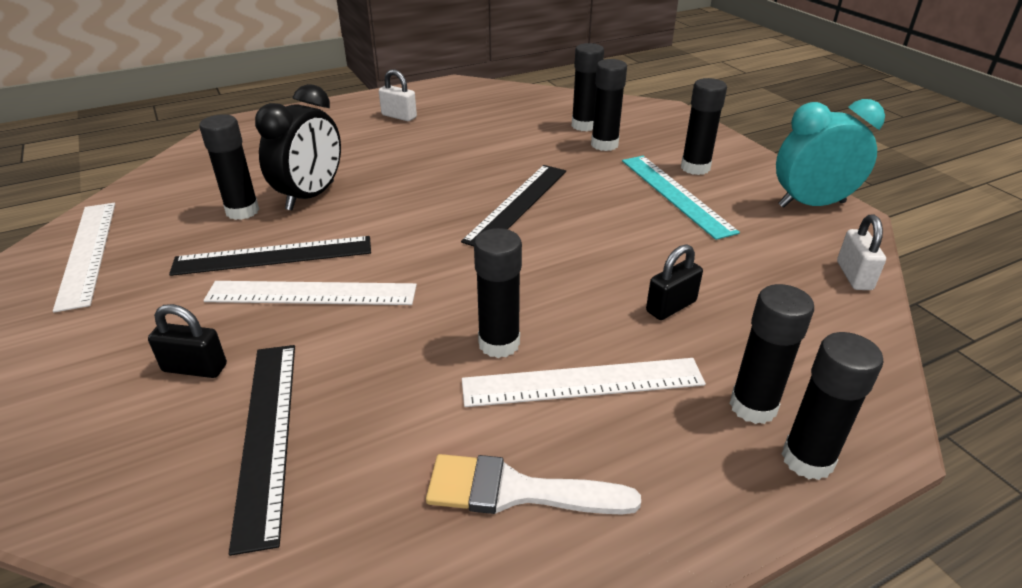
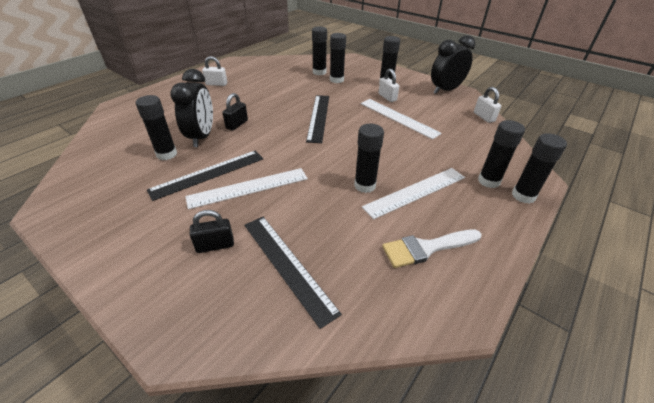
camera: 25 degrees left, 5 degrees up
(87, 252) = (81, 202): white ruler -> white ruler (398, 118)
(671, 306) = (425, 148): black padlock -> black padlock (237, 124)
(675, 194) = (387, 97): turquoise ruler -> white padlock
(811, 204) = (445, 90): turquoise clock -> black clock

